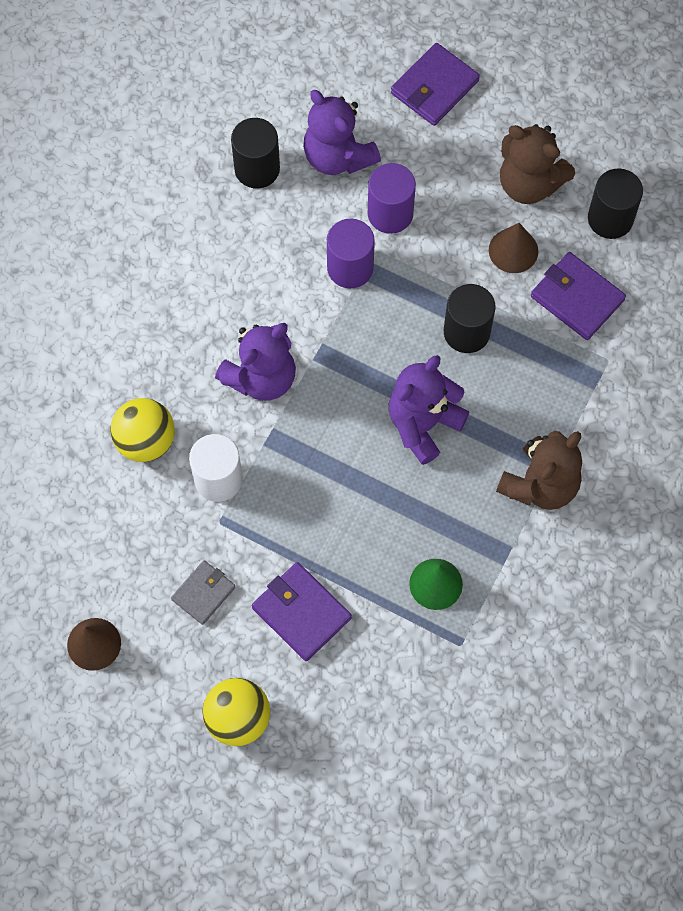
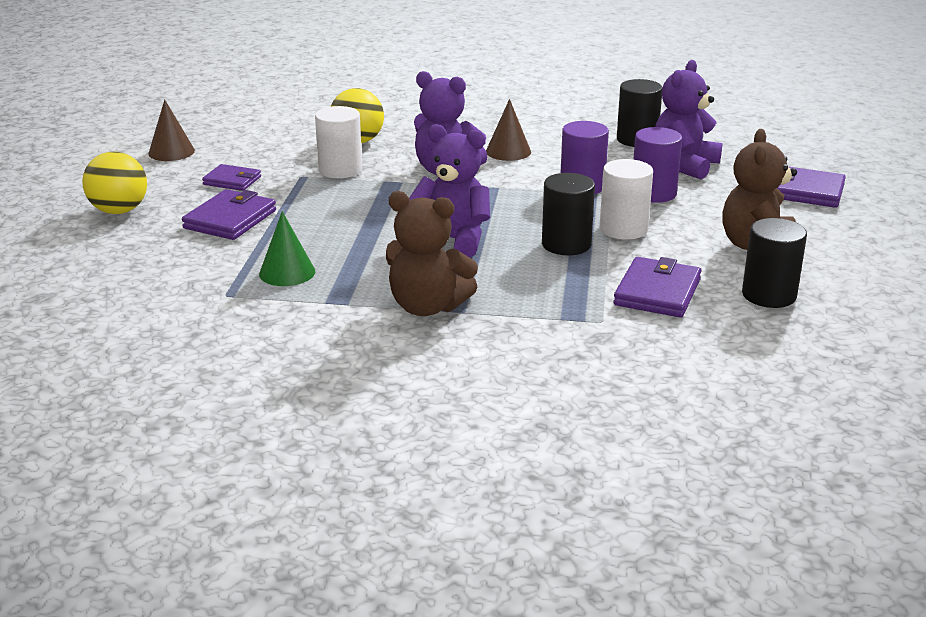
camera: 70 degrees right, 40 degrees down
(203, 593) = (232, 181): grey wallet -> purple wallet
(454, 272) = (623, 229): none -> white cylinder
(513, 250) = (676, 252): brown cone -> brown cone (508, 151)

